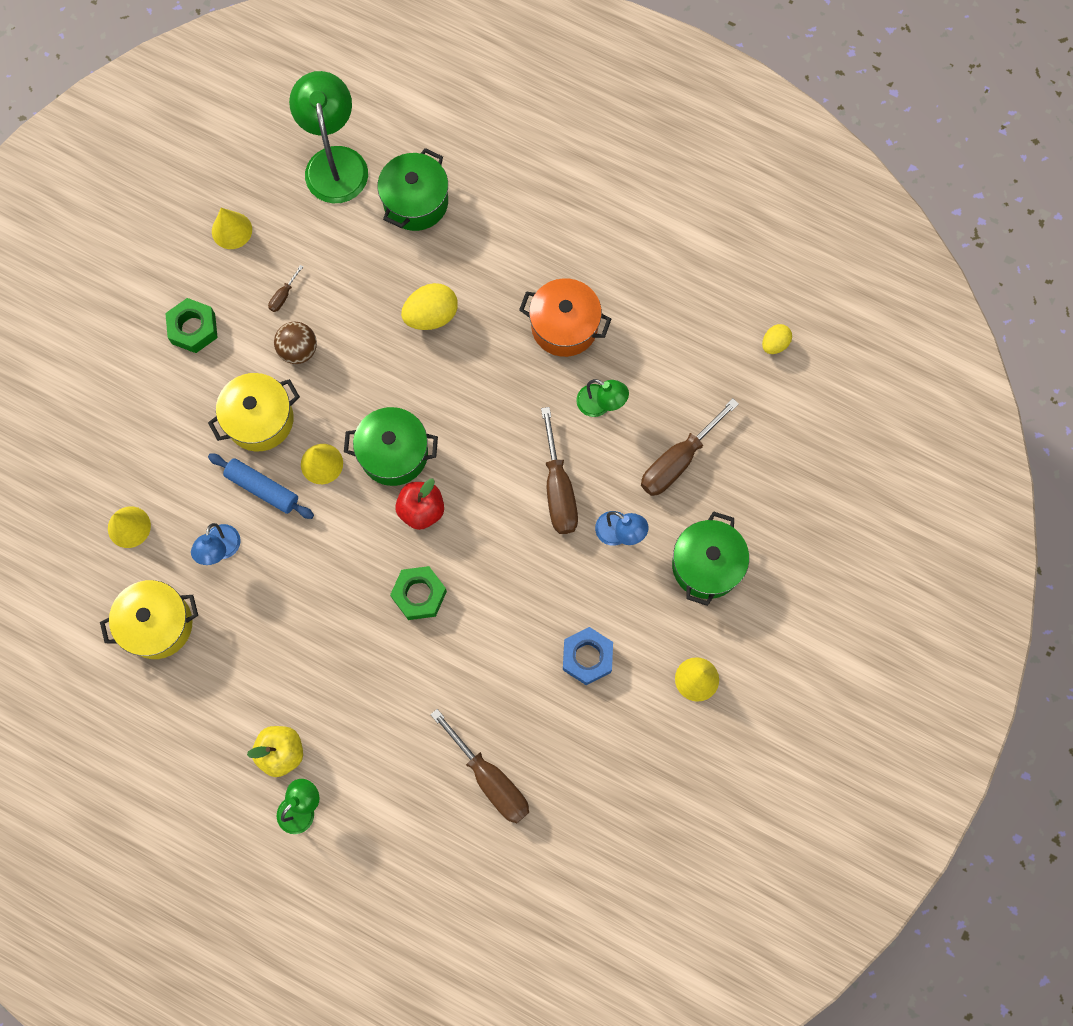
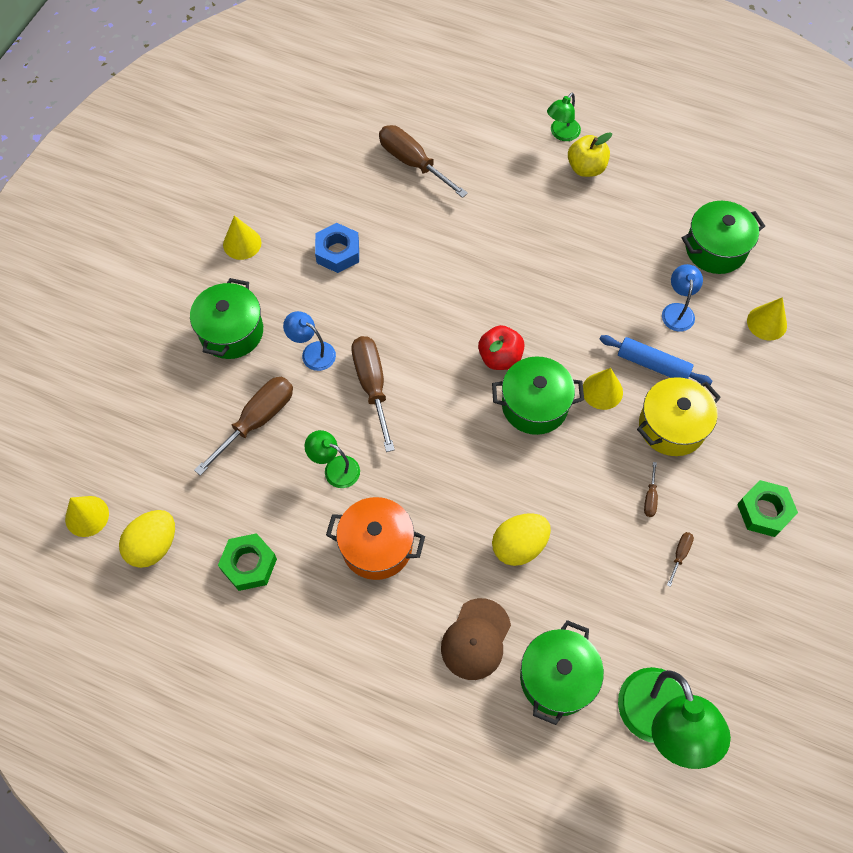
camera: 175 degrees right, 10 degrees down
(158, 624) = (715, 249): yellow pot -> green pot
(231, 230) = (756, 625): yellow cone -> yellow cone (87, 516)
(298, 350) = (650, 498): brown ball -> brown screwdriver
(419, 594) = (491, 288): green nut -> green nut (249, 564)
(482, 239) = (476, 639): none -> brown cap
(774, 344) = (153, 546): yellow egg -> yellow egg, size x1.69

